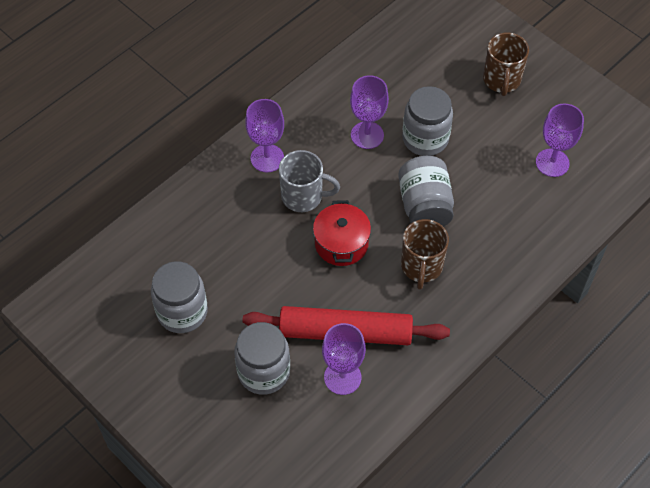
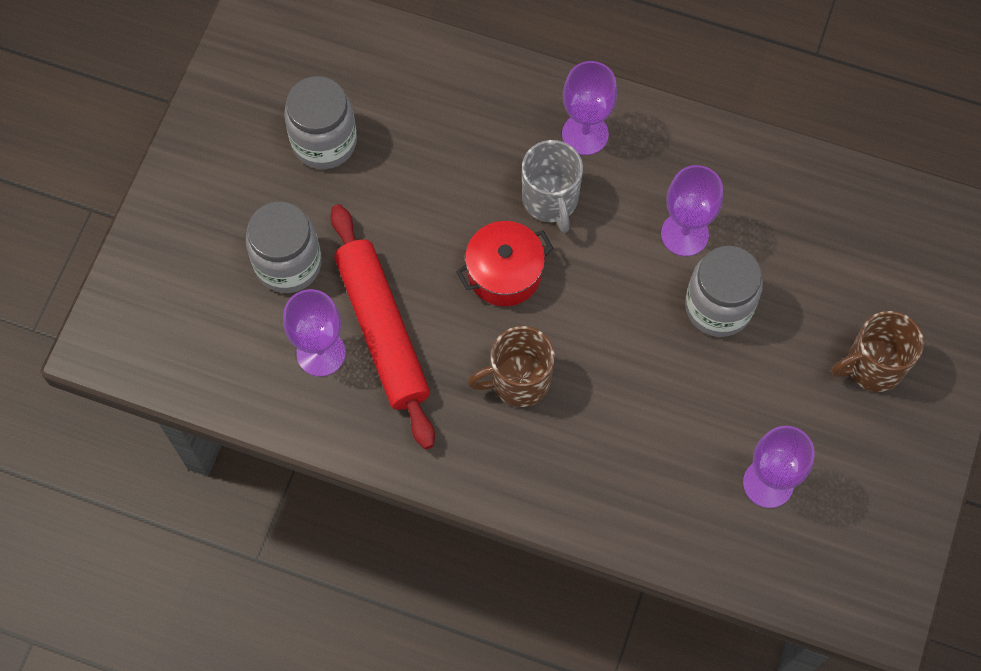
camera: 65 degrees right, 10 degrees up
(424, 206) = (612, 348): grey jar -> none

